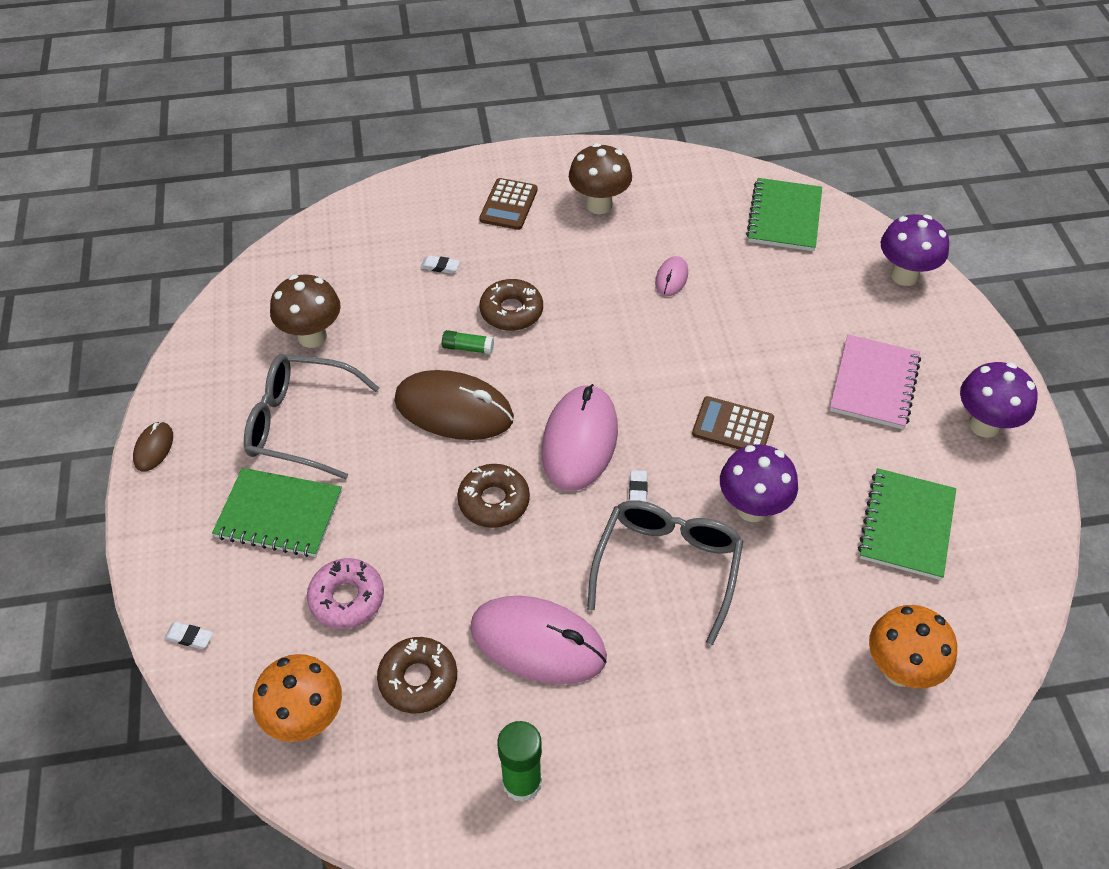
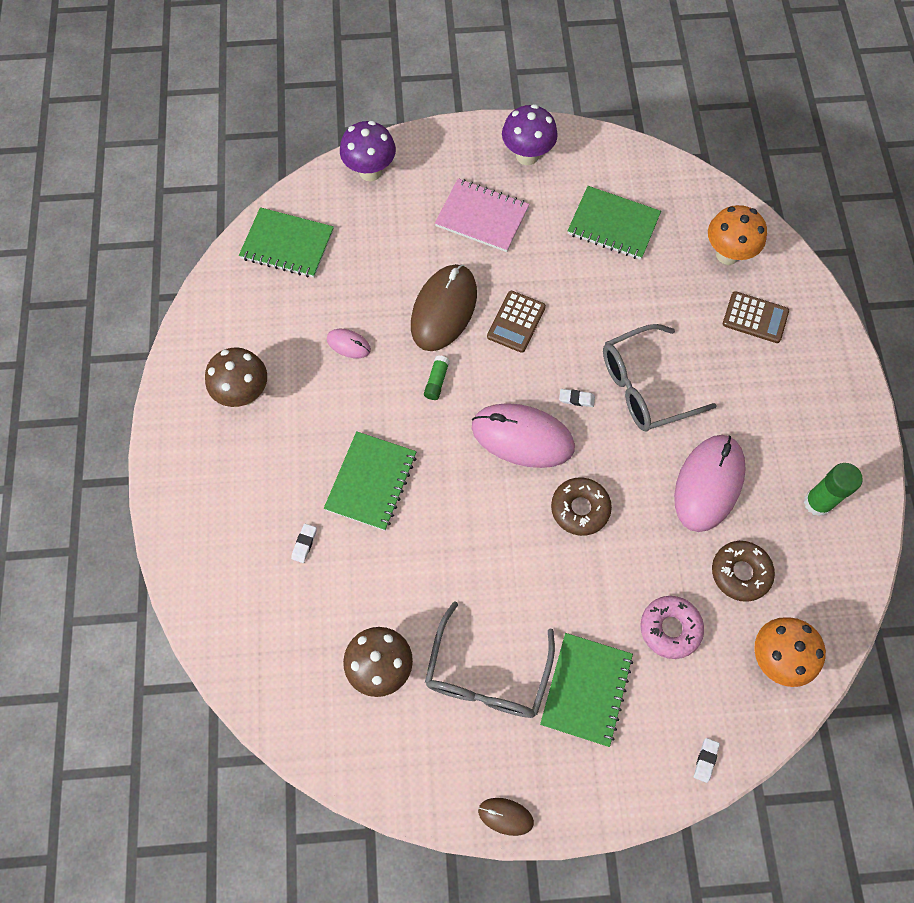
camera: 85 degrees left, 15 degrees up
(454, 409) = (481, 537): brown mouse -> brown mouse (443, 309)
(468, 348) = (411, 522): green glue stick -> green glue stick (436, 381)
(508, 205) = (229, 475): brown calculator -> brown calculator (755, 318)
(511, 311) = (371, 482): brown donut -> green notebook
(667, 567) = (645, 387): grey glasses -> grey glasses turned 45 degrees counterclockwise
(752, 508) = (594, 321): purple mushroom -> none

